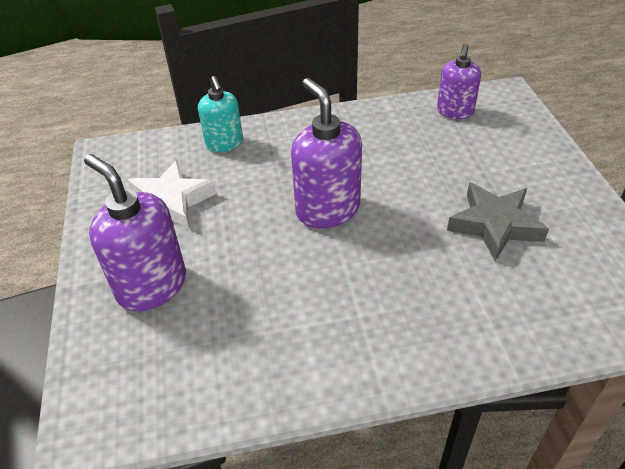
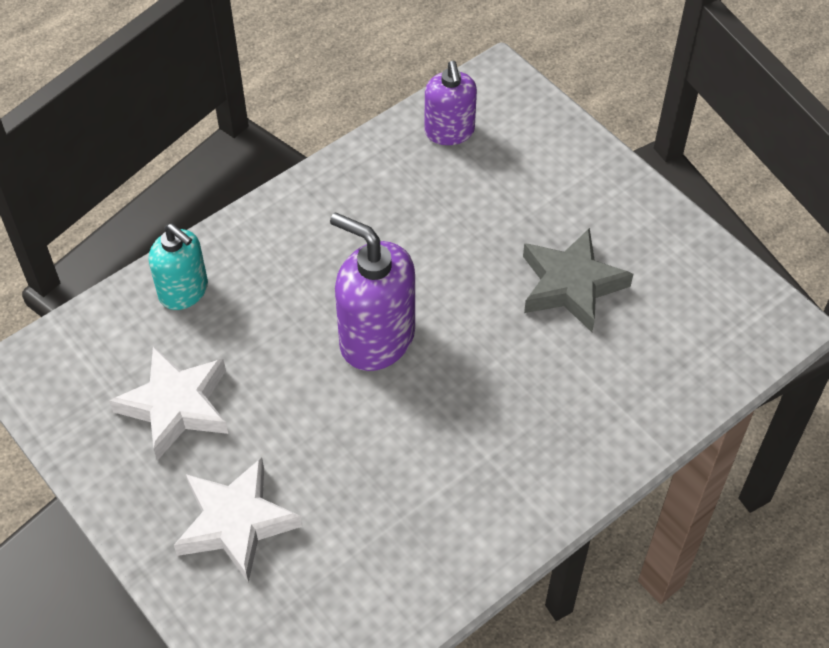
camera: 30 degrees left, 10 degrees up
(151, 286) = (236, 523): purple soap dispenser -> white star

